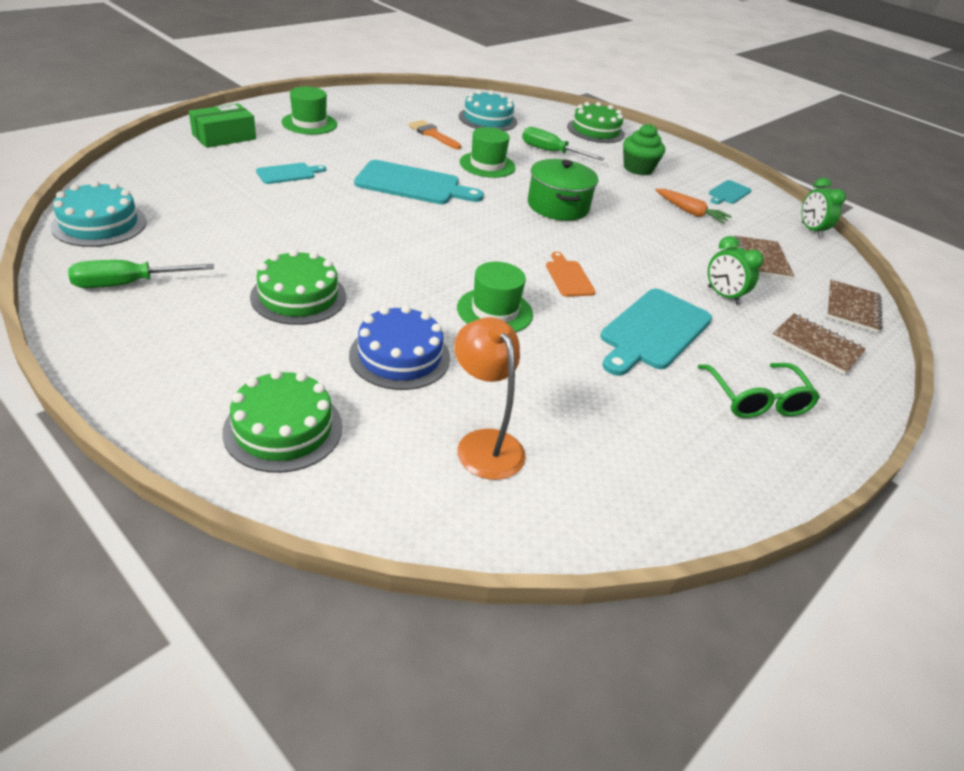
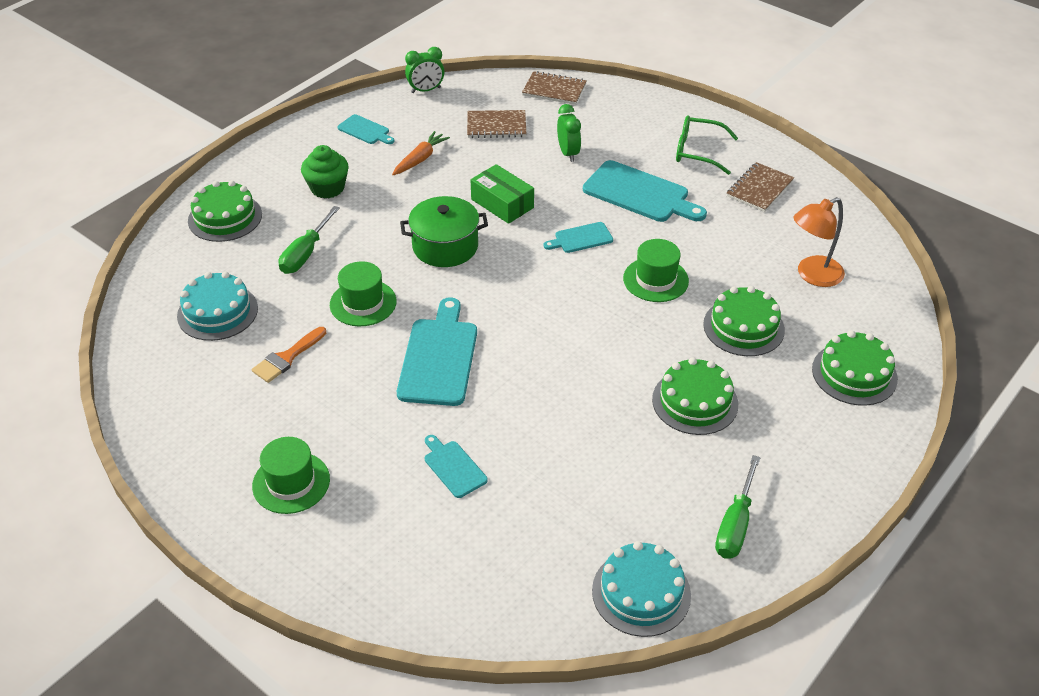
camera: 90 degrees left, 5 degrees up
(126, 284) = (735, 525): green screwdriver -> green screwdriver turned 45 degrees clockwise
(224, 137) = (368, 558): green box -> green box (502, 203)
(400, 356) = (743, 327): blue cake -> green cake
(568, 277) = (581, 238): orange cutting board -> turquoise cutting board
(723, 295) = (568, 153): green clock -> green clock turned 60 degrees counterclockwise
(756, 399) = (698, 152): green glasses -> green glasses turned 150 degrees counterclockwise
(816, 346) = (617, 115): brown notebook -> brown notebook (759, 189)

